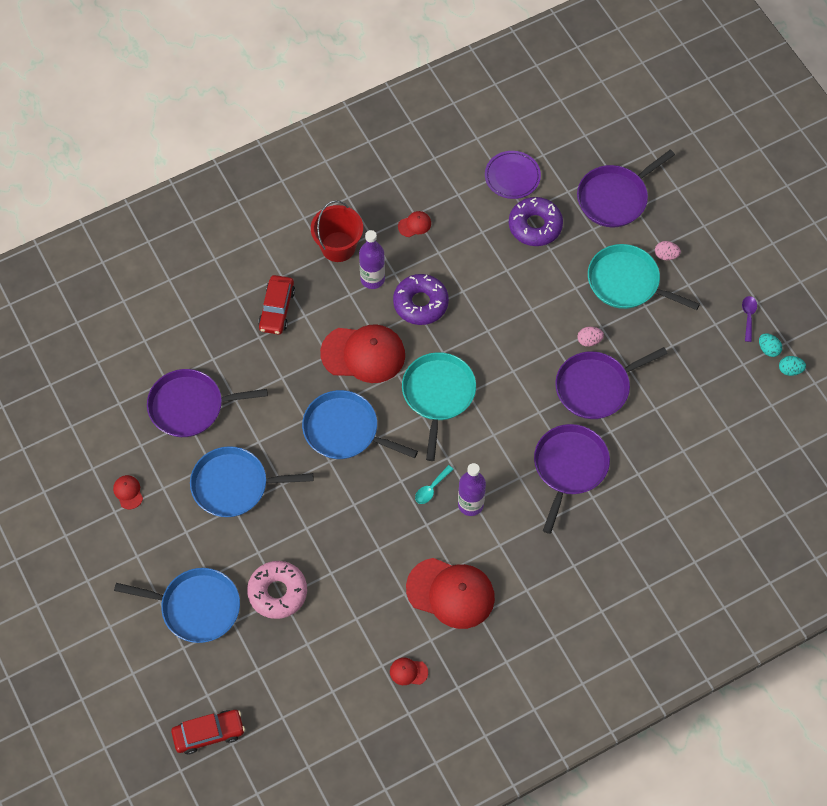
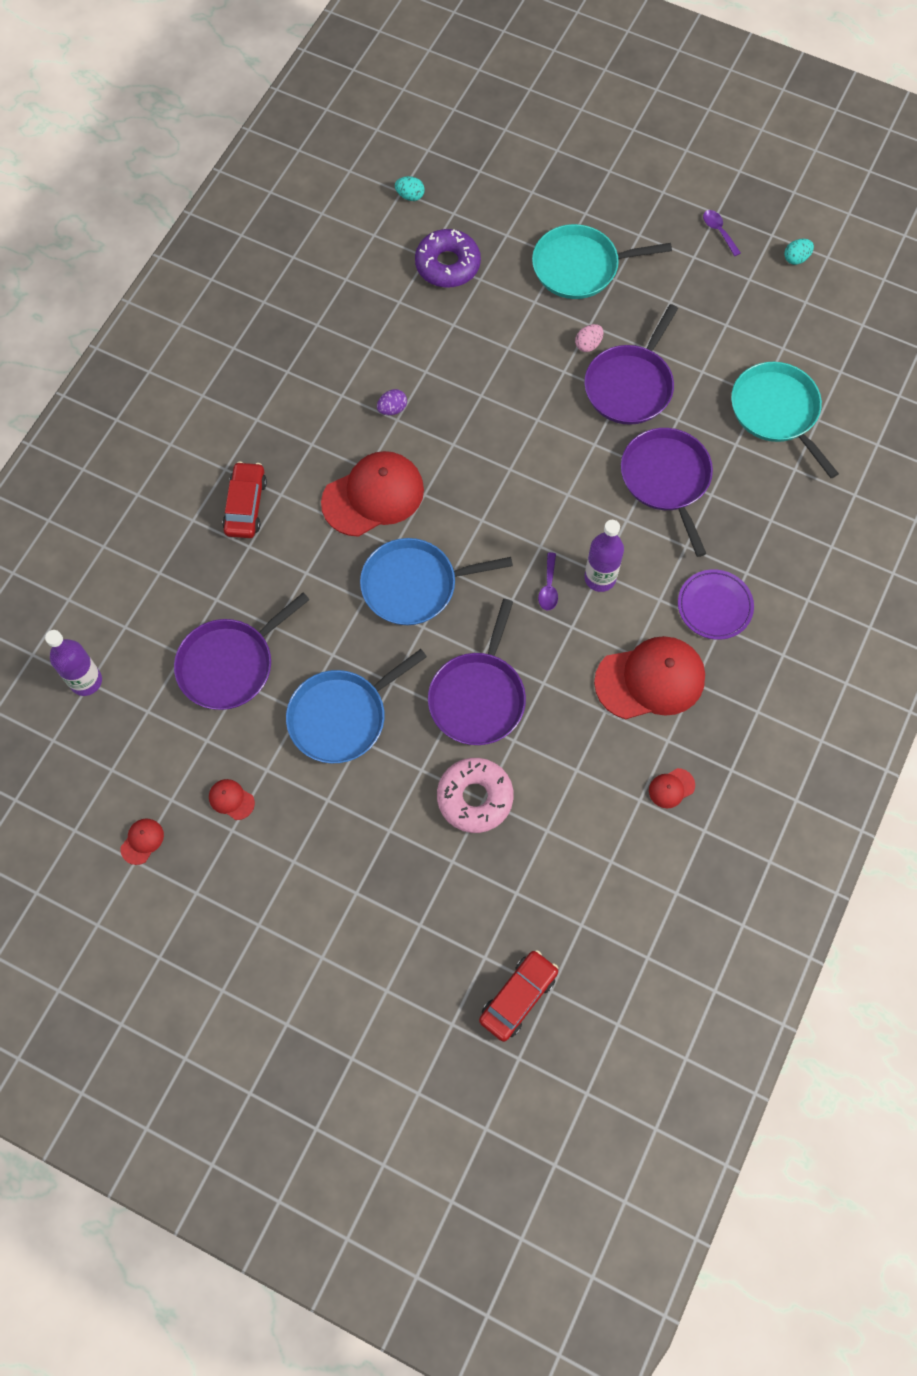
camera: 35 degrees left, 5 degrees up
(196, 607) = (401, 872): blue pan -> none
(277, 309) = (246, 505): red car -> red car turned 150 degrees counterclockwise
(338, 247) = (262, 403): red bucket -> none
(372, 279) = (323, 414): purple bottle -> purple bottle (86, 681)
(414, 225) = (325, 335): red cap -> red cap (142, 841)
(420, 303) = (392, 409): purple donut -> purple egg
(431, 488) = (548, 587): turquoise spoon -> purple spoon
(438, 395) = (481, 489): turquoise pan -> turquoise pan (776, 412)
(512, 177) = (387, 230): purple plate -> purple plate (714, 606)
(615, 198) = (504, 193): purple pan -> purple pan (478, 697)
(666, 255) = (596, 219): pink egg -> none
(768, 349) = (761, 251): turquoise egg -> turquoise egg (410, 196)

